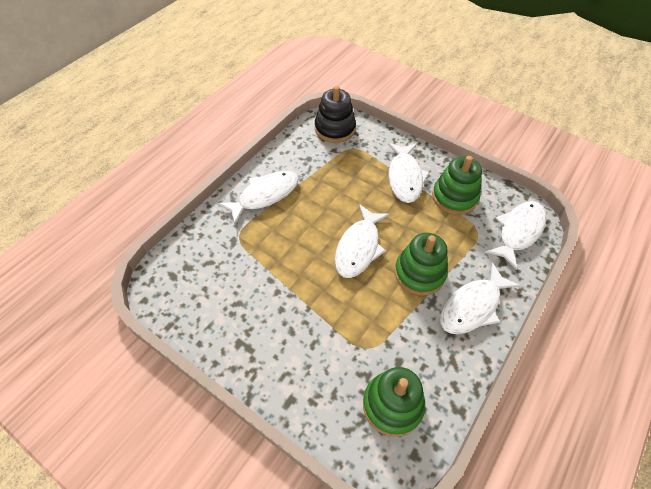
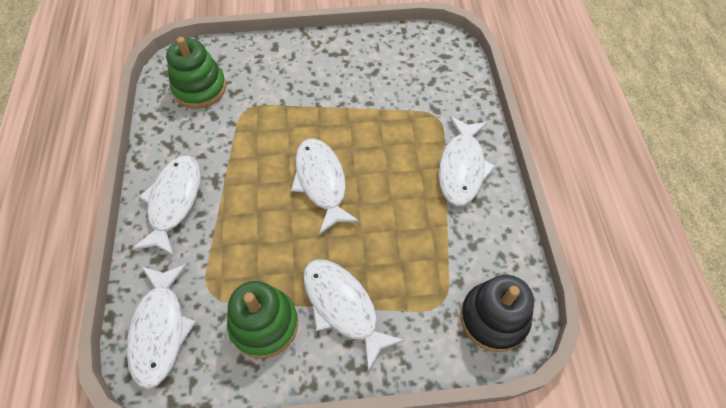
camera: 140 degrees right, 5 degrees up
(419, 273) = (244, 198): green stacking toy -> none

